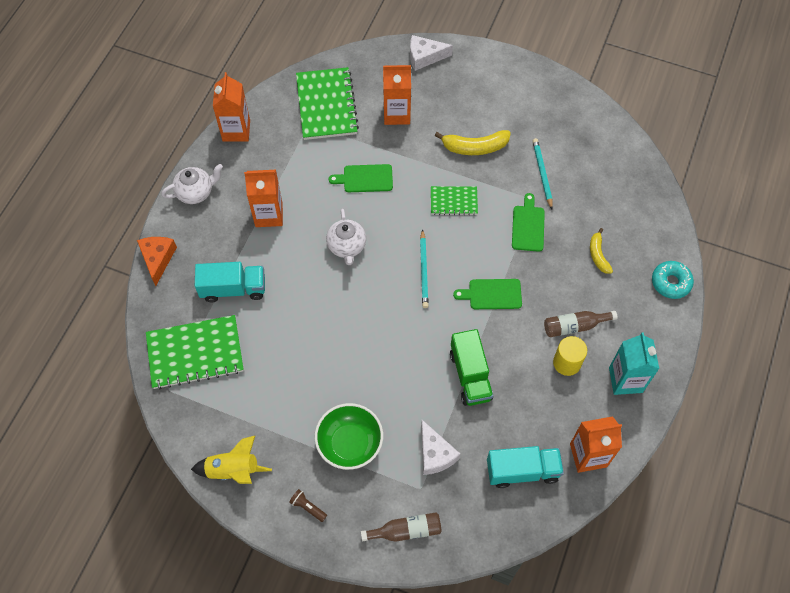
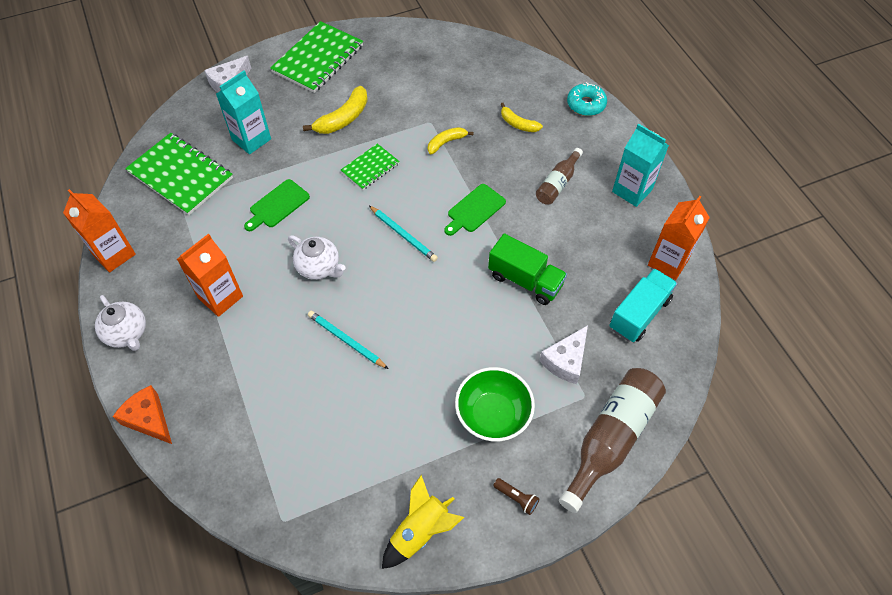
camera: 45 degrees left, 5 degrees down
(195, 192) = (127, 333): white teapot -> white teapot turned 120 degrees clockwise
(195, 353) = (275, 467): green notebook -> green notebook (318, 59)
(233, 289) = (253, 382): turquoise truck -> none
(308, 507) = (516, 498): brown flashlight -> brown flashlight turned 135 degrees counterclockwise
(396, 114) = (251, 139): orange carton -> turquoise carton
(406, 530) = (611, 439): brown bottle -> brown bottle, size x1.78
(435, 454) = (566, 360): white cheese -> white cheese turned 105 degrees clockwise
(528, 226) = (446, 142): green cutting board -> yellow banana
(542, 174) = (415, 100): turquoise pencil -> turquoise pencil (346, 341)
(567, 363) = (581, 212): yellow cylinder -> none

